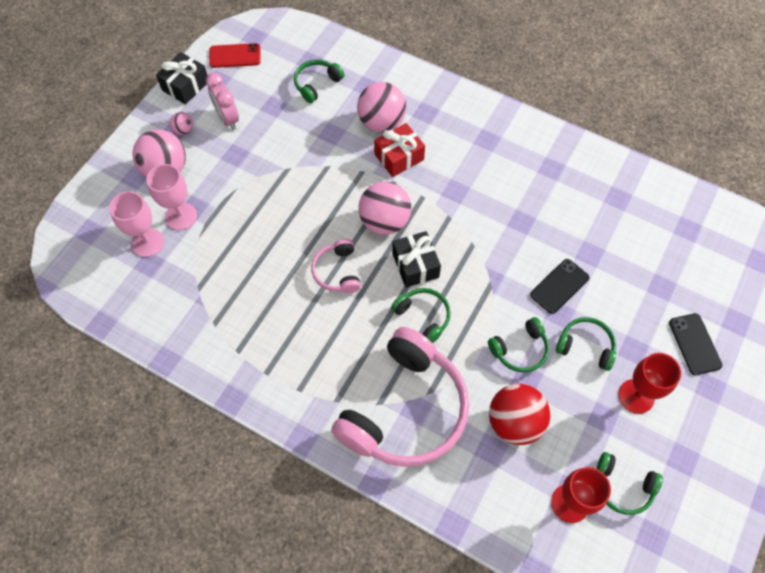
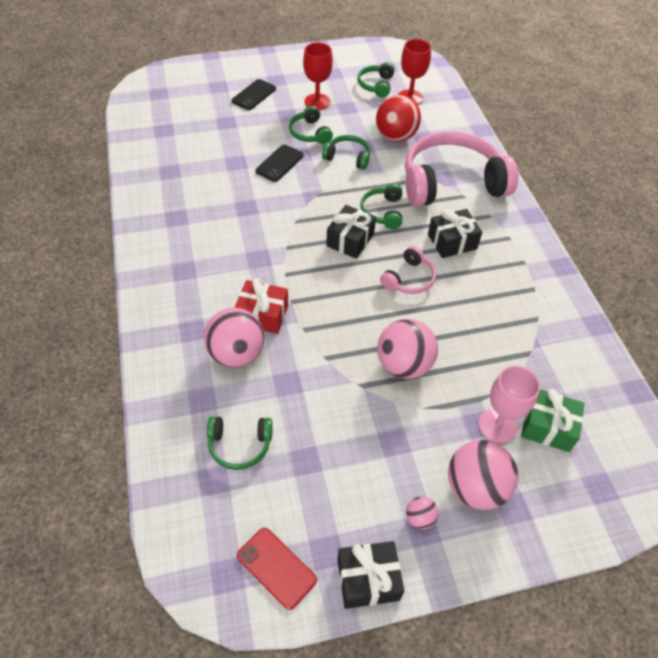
camera: 135 degrees left, 10 degrees down
(147, 242) = (547, 427): pink goblet -> green gift
(227, 118) = (363, 489): pink clock -> none
(340, 338) = (452, 242): none -> black gift
(384, 221) = (335, 281): pink ball -> pink ball (403, 365)
(559, 286) = (279, 163): black phone -> black phone turned 60 degrees counterclockwise
(622, 486) = (376, 85): green headphones -> green headphones turned 150 degrees counterclockwise

